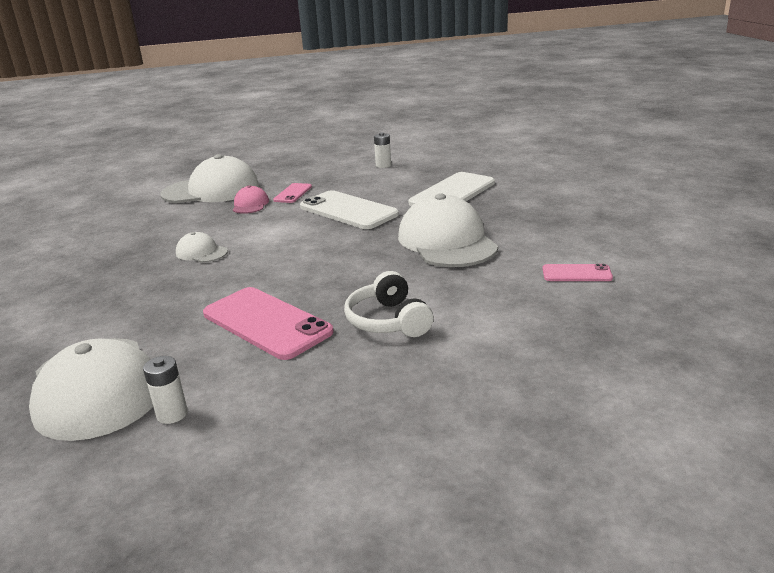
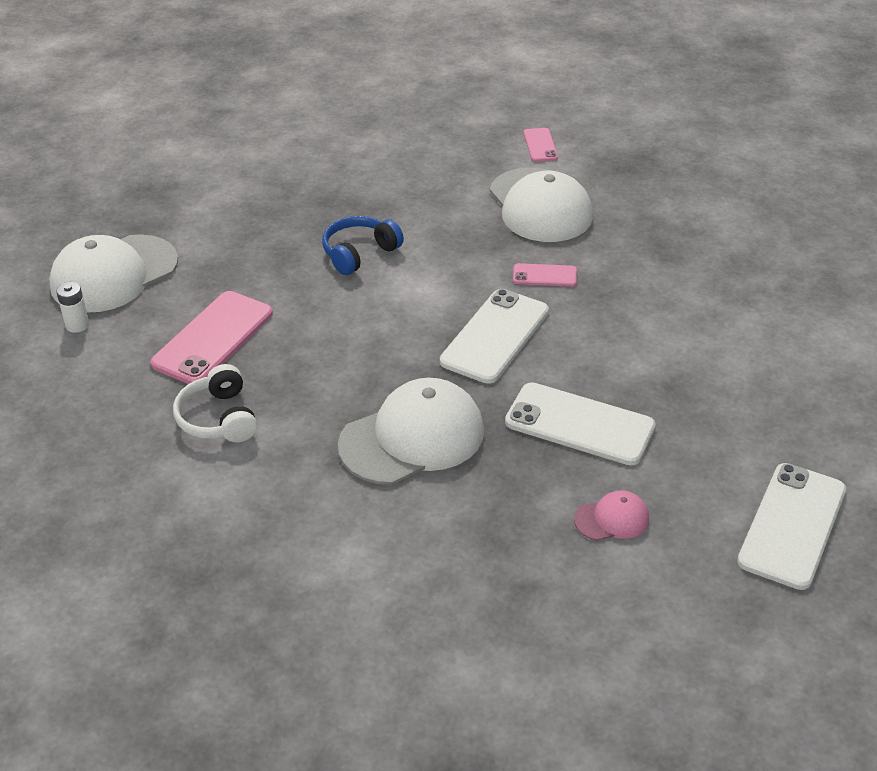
camera: 75 degrees right, 15 degrees up
(201, 252) = (359, 253): white cap -> blue headphones
(250, 204) = (500, 250): pink cap -> pink cap (612, 519)
(383, 165) = (679, 337): white battery -> none
(388, 321) = (218, 418): white headphones -> white headphones turned 75 degrees counterclockwise
(550, 155) = (792, 525): none -> white phone
(576, 273) = (333, 560): pink phone -> pink phone (540, 145)

